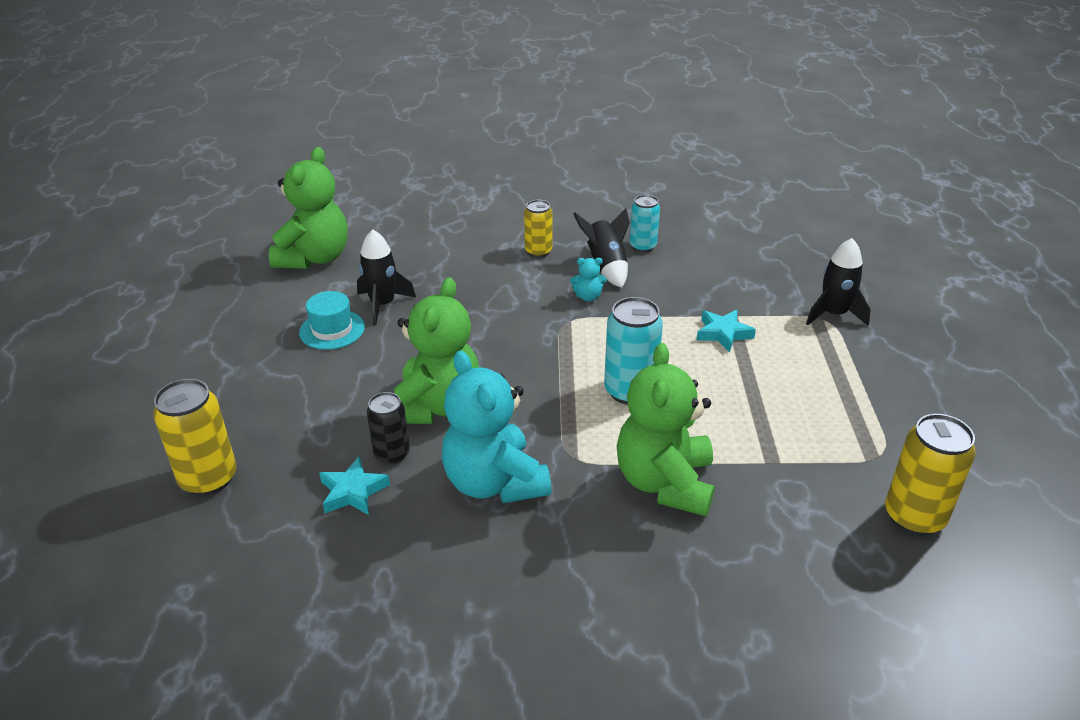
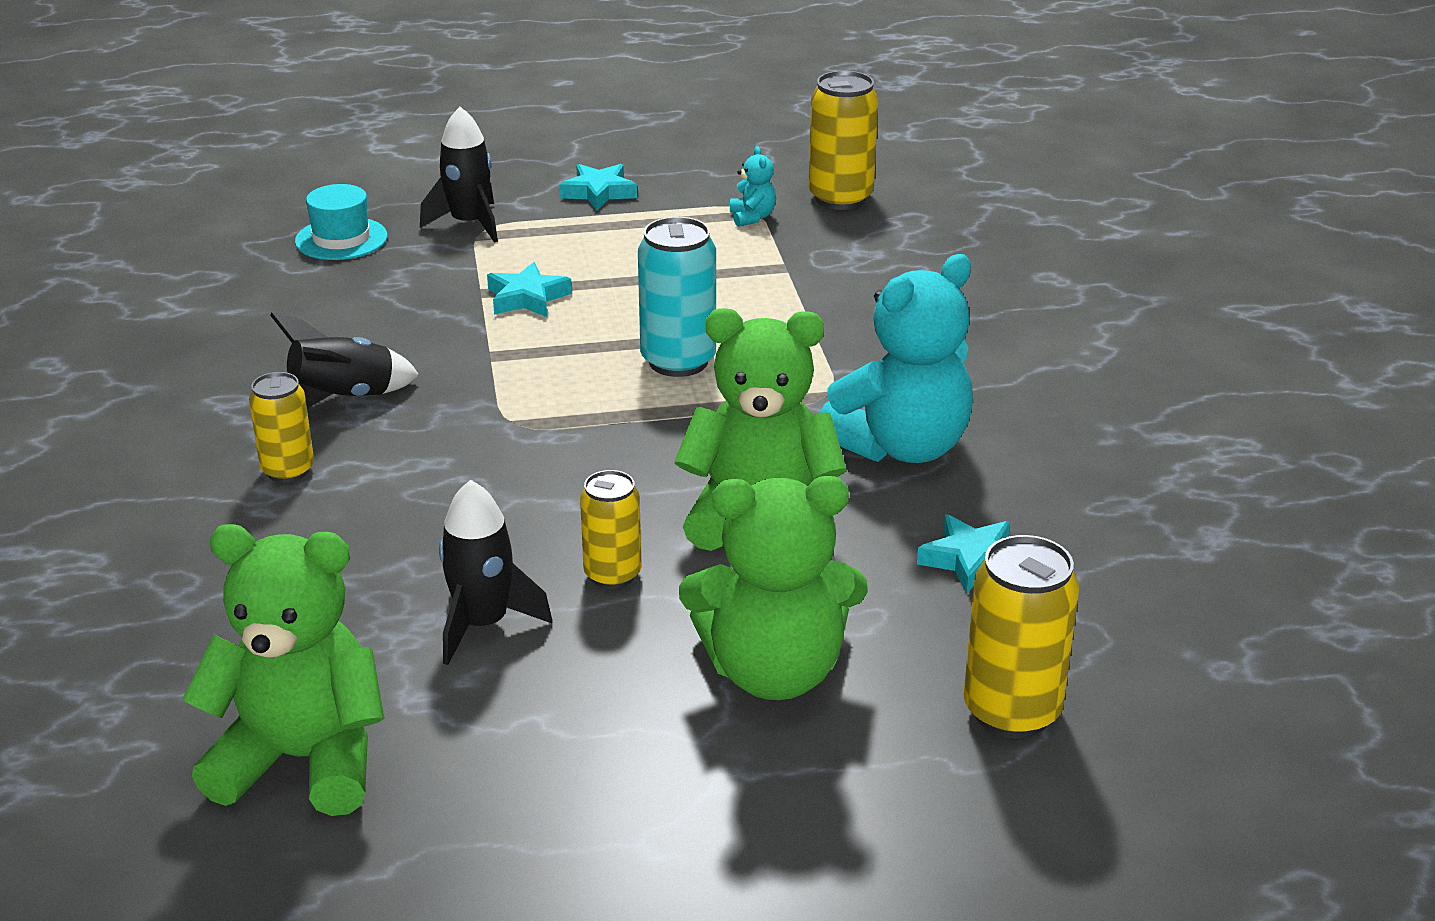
camera: 100 degrees left, 5 degrees down
(332, 330) = (576, 671): turquoise hat -> turquoise hat (341, 239)
(392, 454) = (882, 540): black can -> none
(404, 346) = (612, 575): none -> yellow can
(588, 296) = (438, 409): turquoise teddy bear -> turquoise teddy bear (752, 217)
(642, 246) = (276, 369): turquoise can -> none
(665, 483) = (849, 330): green teddy bear -> green teddy bear (774, 672)
(898, 375) = (599, 192): none -> turquoise star

